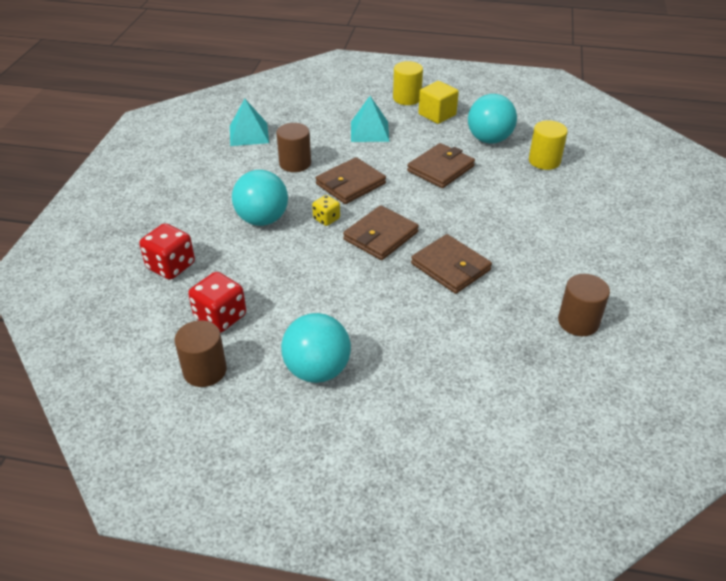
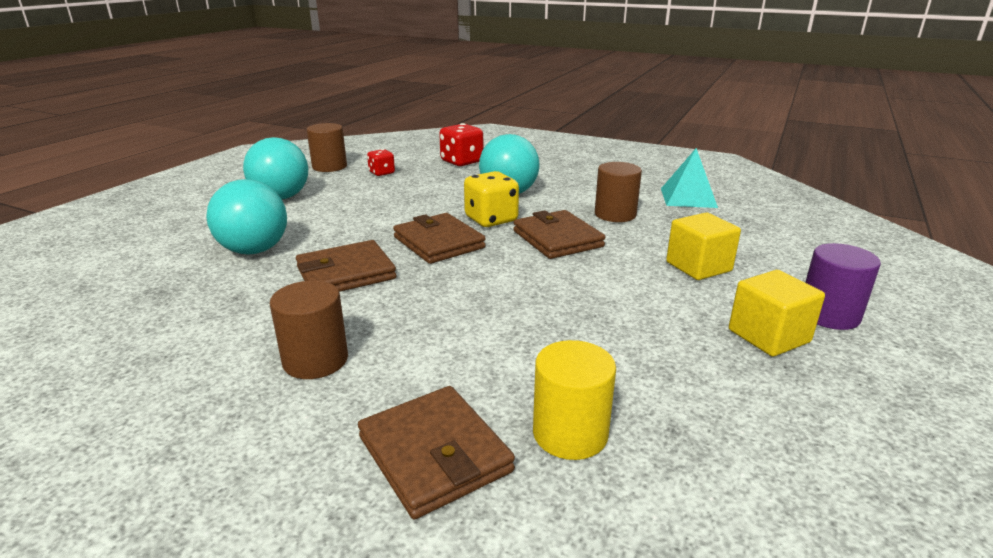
camera: 105 degrees right, 15 degrees down
(220, 317) = (382, 173): red dice -> red dice, size x0.60
(326, 219) = (491, 219): yellow dice -> yellow dice, size x1.68
(369, 131) = (698, 267): turquoise pyramid -> yellow cube
(407, 98) = (829, 315): yellow cylinder -> purple cylinder
(441, 169) = (574, 306): brown wallet -> brown wallet (434, 454)
(489, 139) = (669, 378): turquoise ball -> turquoise ball (254, 250)
(578, 322) = (150, 339): brown cylinder -> brown cylinder (315, 360)

